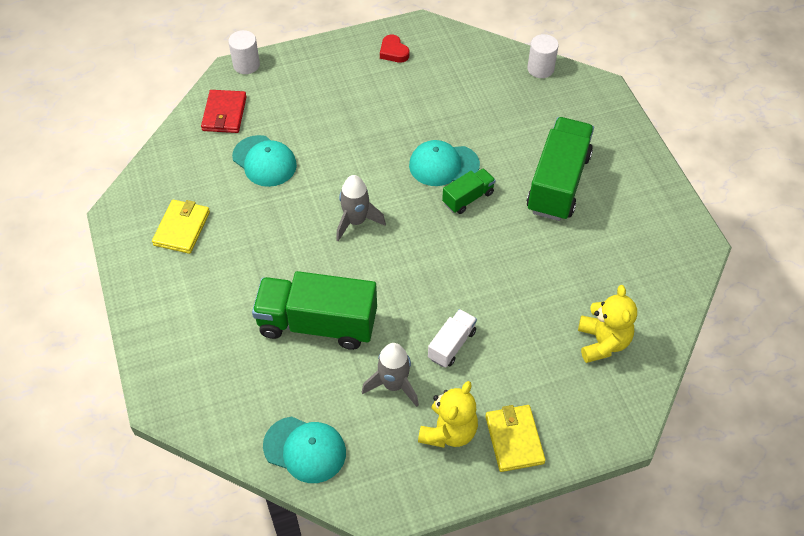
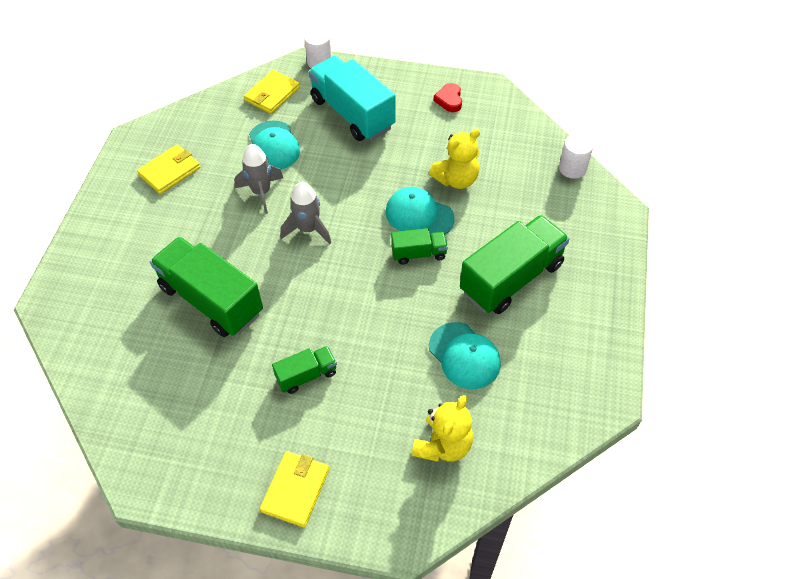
camera: 30 degrees right, 0 degrees up
(224, 114) = (272, 94): red wallet -> yellow wallet
(305, 449) = (121, 400): turquoise cap -> turquoise cap (464, 355)
(315, 100) = (352, 113): none -> turquoise truck
(393, 385) = (232, 384): grey rocket -> grey rocket (261, 192)
(448, 431) = (245, 450): yellow teddy bear -> yellow teddy bear (456, 179)
(452, 345) = (306, 375): white truck -> green truck

